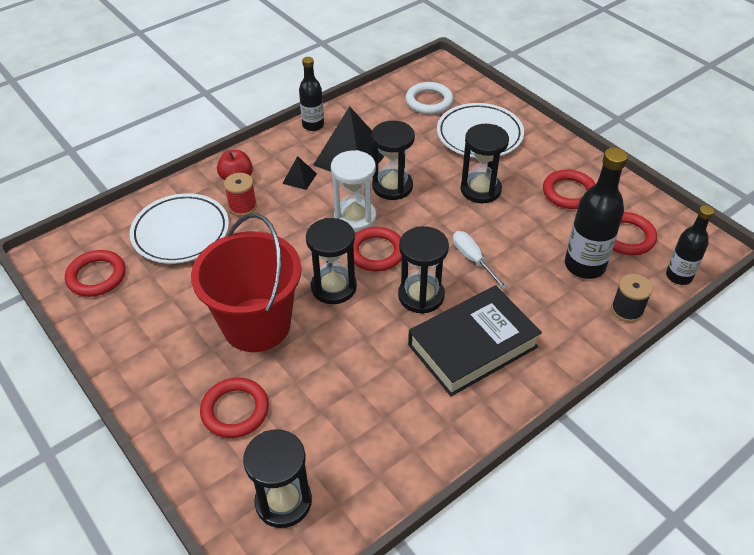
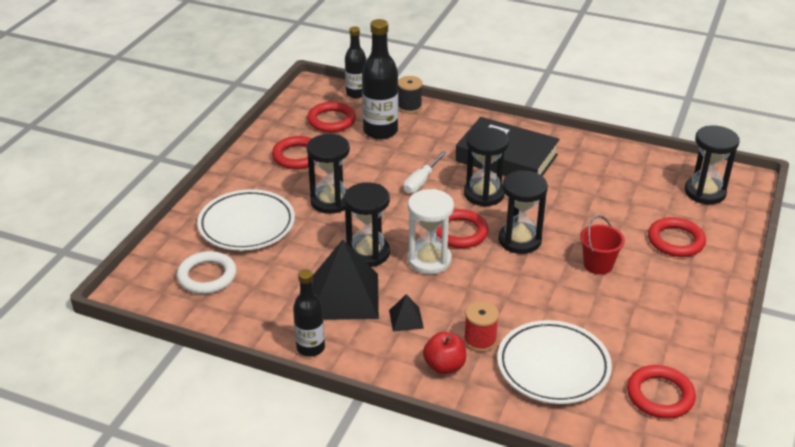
camera: 120 degrees left, 10 degrees down
(257, 324) = (598, 265): red bucket -> red bucket, size x0.46

